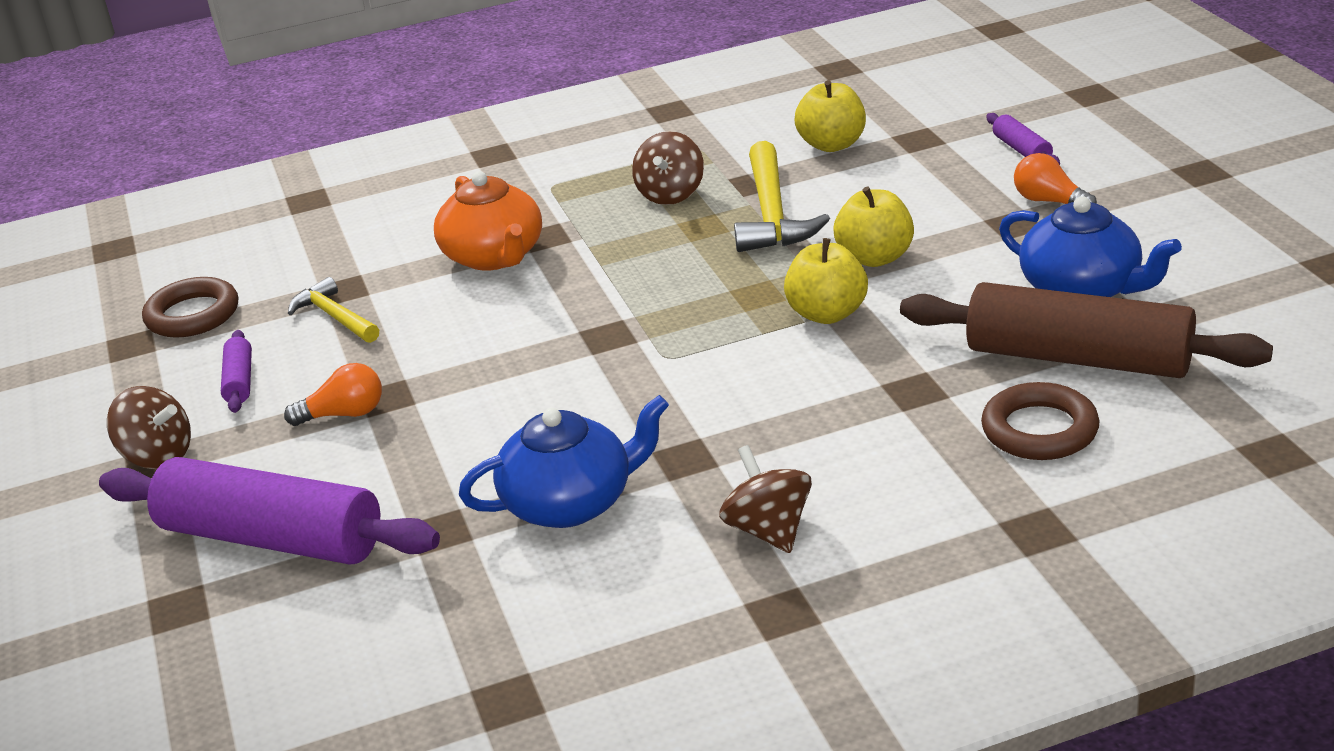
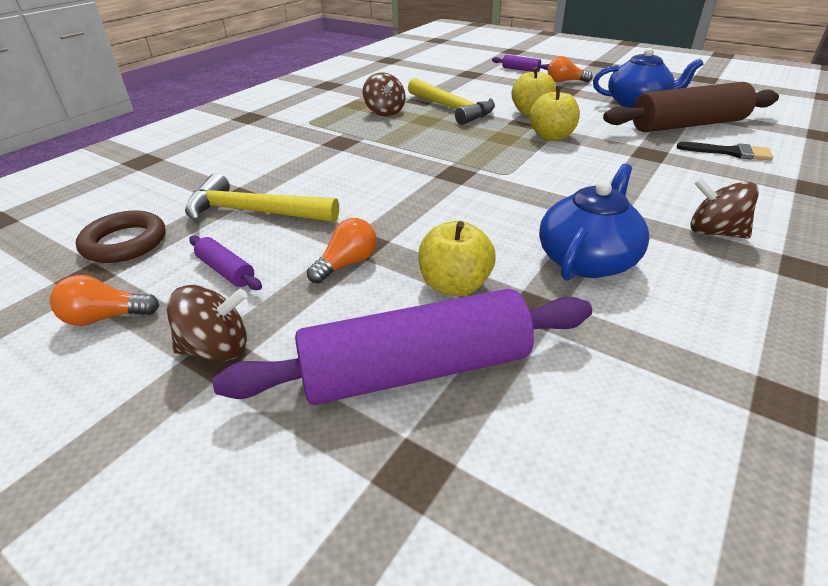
camera: 40 degrees left, 5 degrees up
(112, 393) = (106, 317): none -> orange light bulb
(334, 317) = (253, 212): yellow hammer -> yellow hammer, size x1.61
(494, 256) = (323, 157): orange teapot -> none
(832, 145) = (434, 82): yellow apple -> yellow apple (454, 285)
(1039, 430) = (730, 152): brown ring -> black brush

